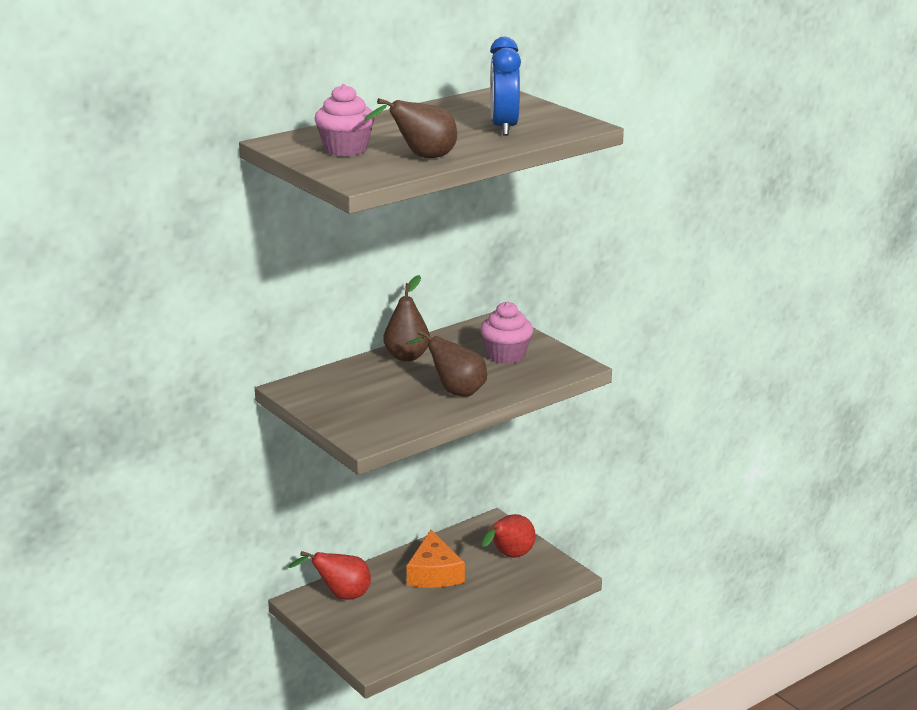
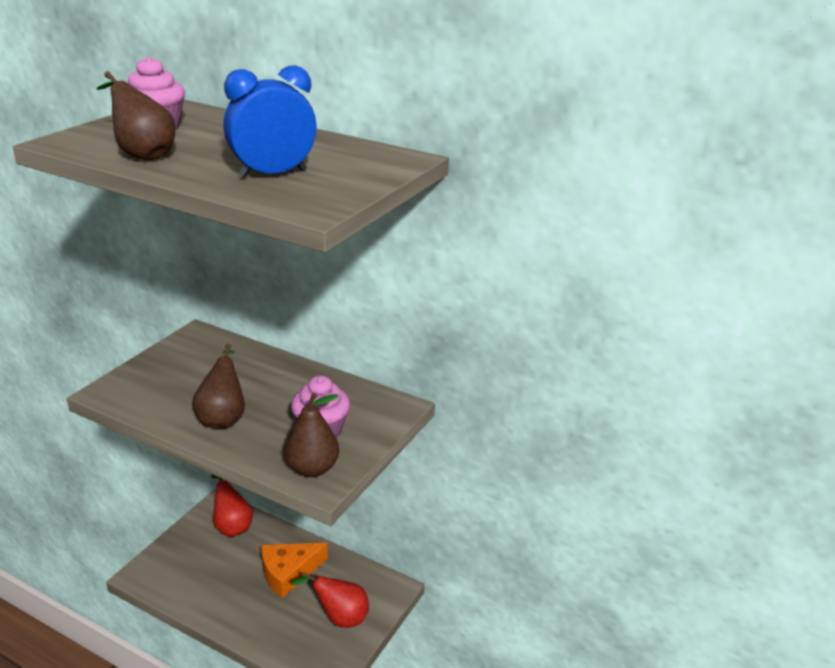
camera: 65 degrees right, 5 degrees up
(407, 356) = (287, 374): brown pear -> brown pear (312, 469)

